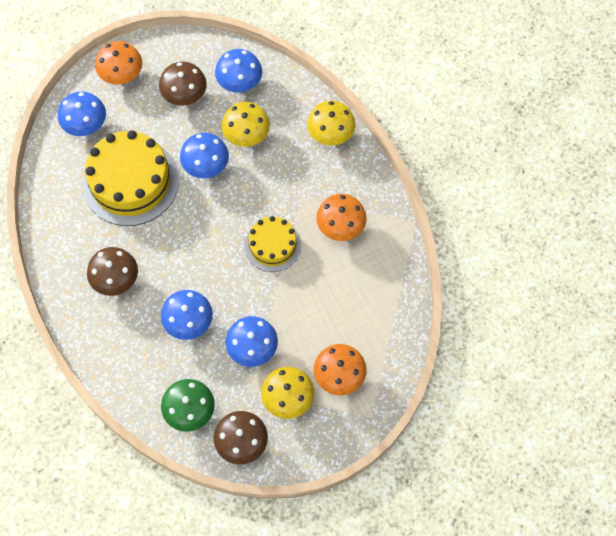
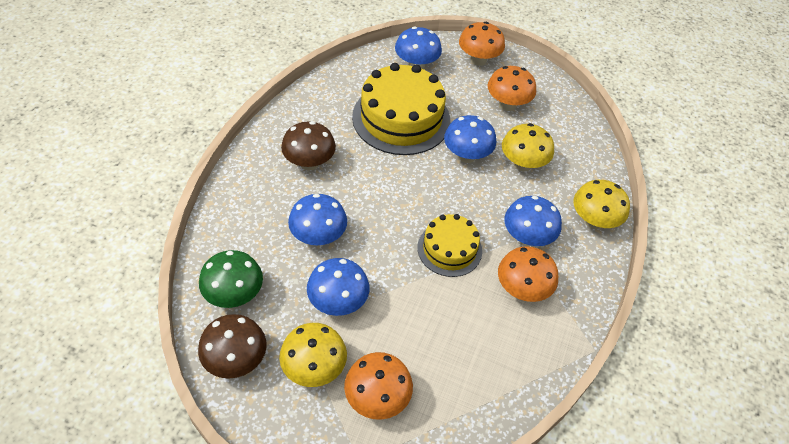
camera: 45 degrees right, 15 degrees down
(185, 96) = (507, 104): brown mushroom -> orange mushroom
(239, 83) = (559, 130): blue mushroom -> blue mushroom (527, 238)

